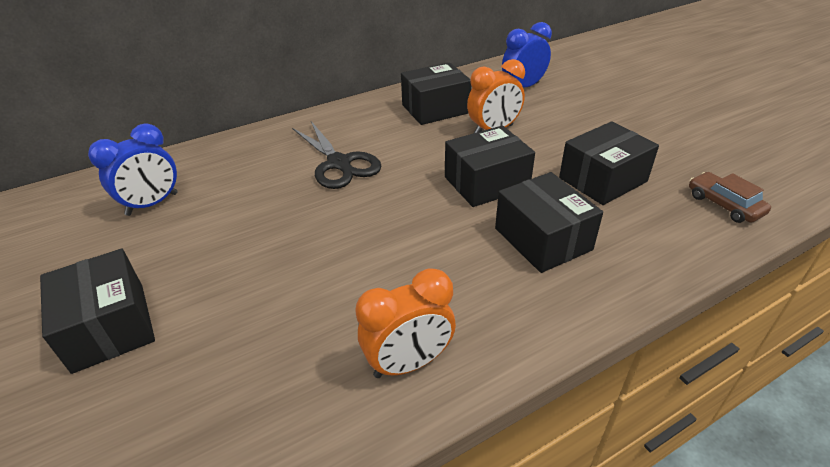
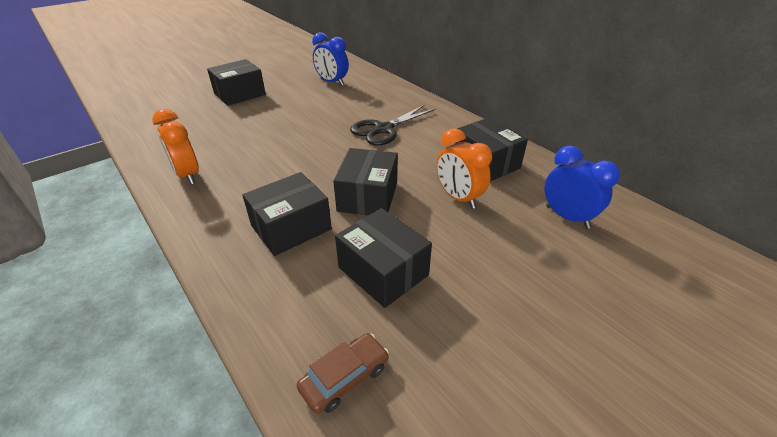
camera: 80 degrees right, 0 degrees up
(486, 183) = (368, 196): black box -> black box turned 45 degrees clockwise

